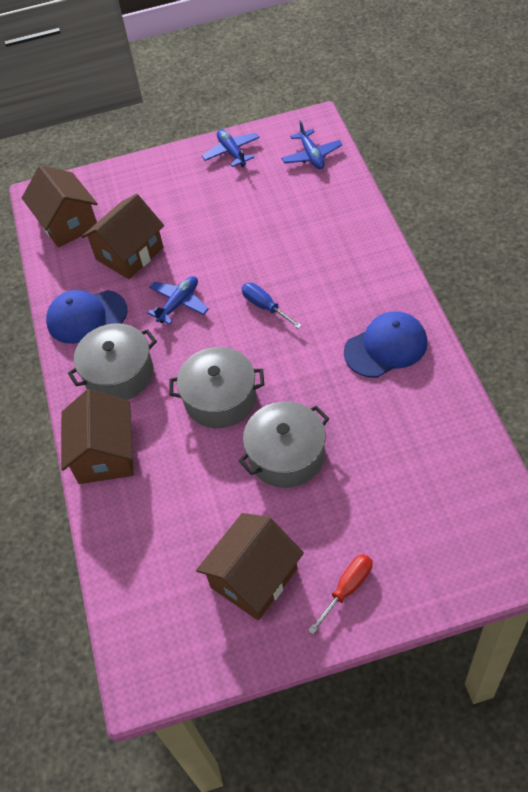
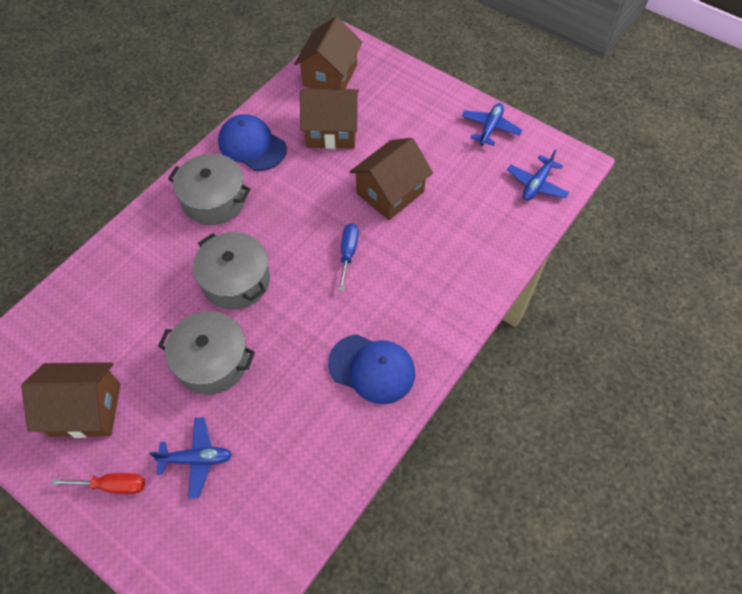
camera: 45 degrees right, 5 degrees up
(105, 454) = (137, 239): brown house -> brown house (390, 192)
(179, 303) = (307, 194): blue plane -> blue plane (197, 459)

